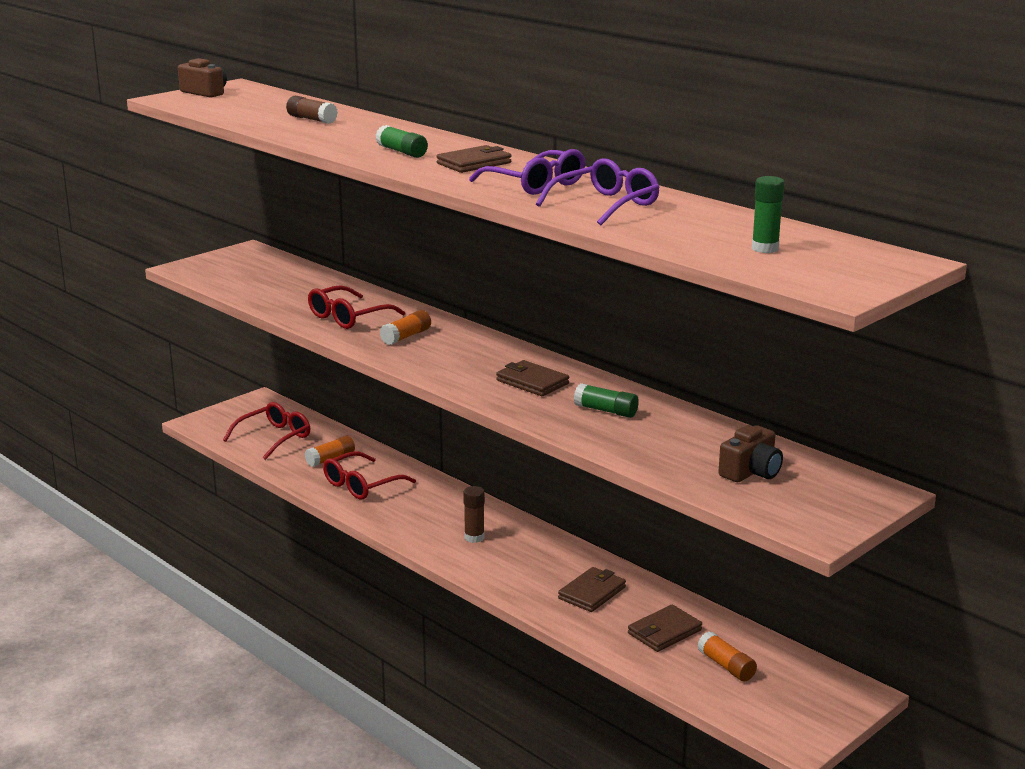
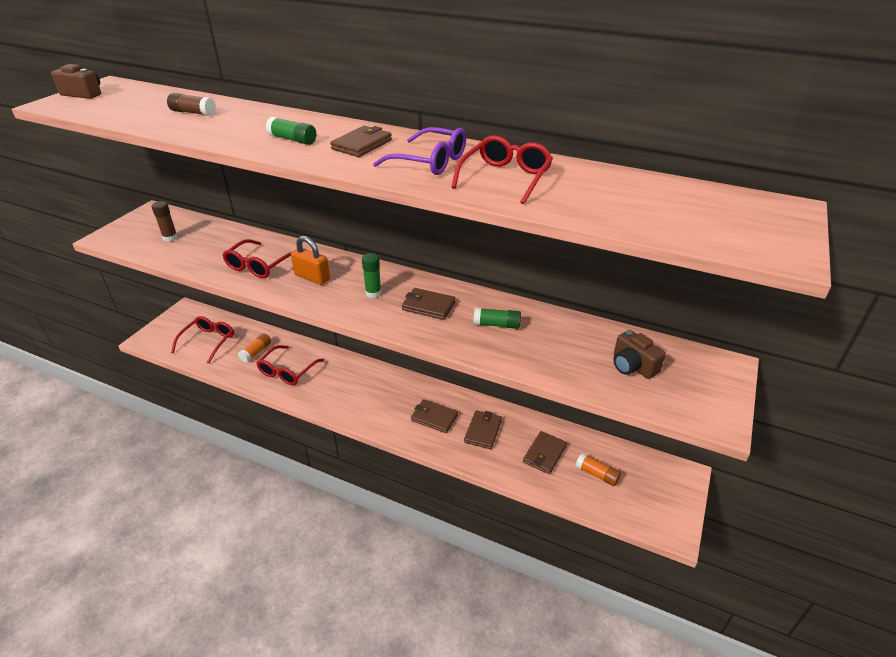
camera: 20 degrees left, 15 degrees up
(406, 336) = (312, 277): orange glue stick -> orange padlock
(474, 537) = (384, 401): brown glue stick -> brown glue stick (170, 238)
(532, 567) = (434, 418): none -> brown wallet
(606, 205) = (505, 178): purple glasses -> red glasses
(751, 472) = (632, 366): brown camera -> brown camera turned 120 degrees clockwise
(765, 248) = (674, 210): green glue stick -> green glue stick (373, 293)

